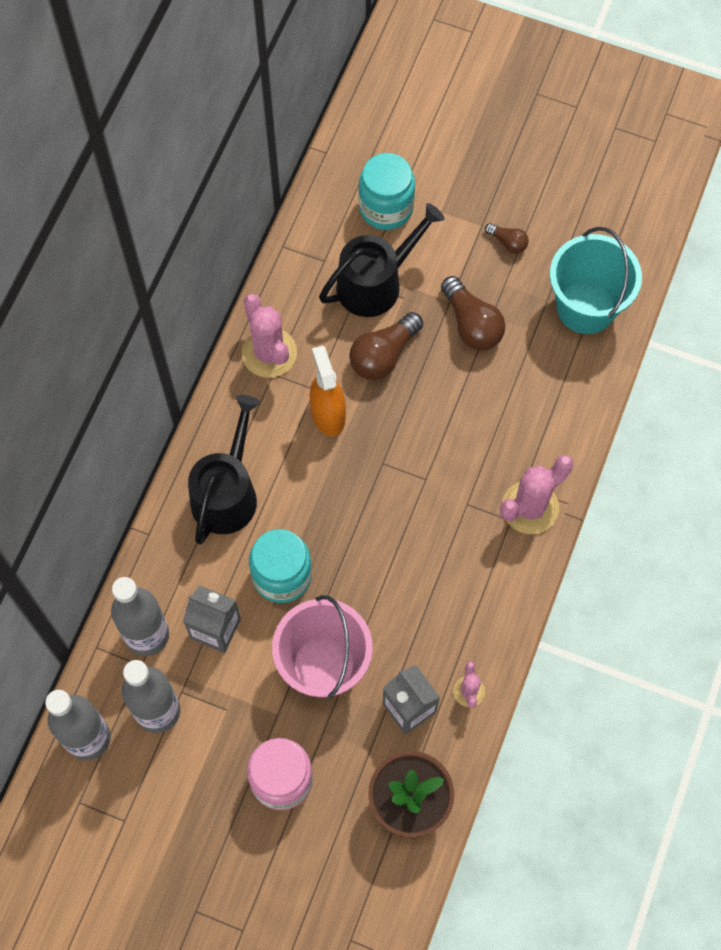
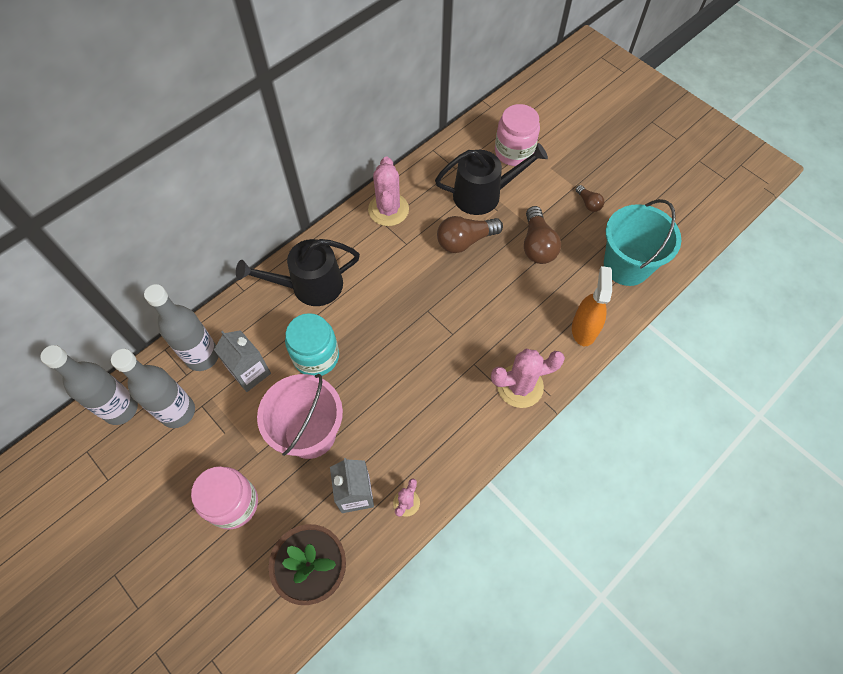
camera: 25 degrees right, 5 degrees down
(227, 493) = (310, 286): black watering can -> black watering can turned 150 degrees counterclockwise
(328, 414) = (406, 263): orange spray bottle -> orange spray bottle (584, 329)
(386, 207) = (514, 152): turquoise jar -> pink jar

